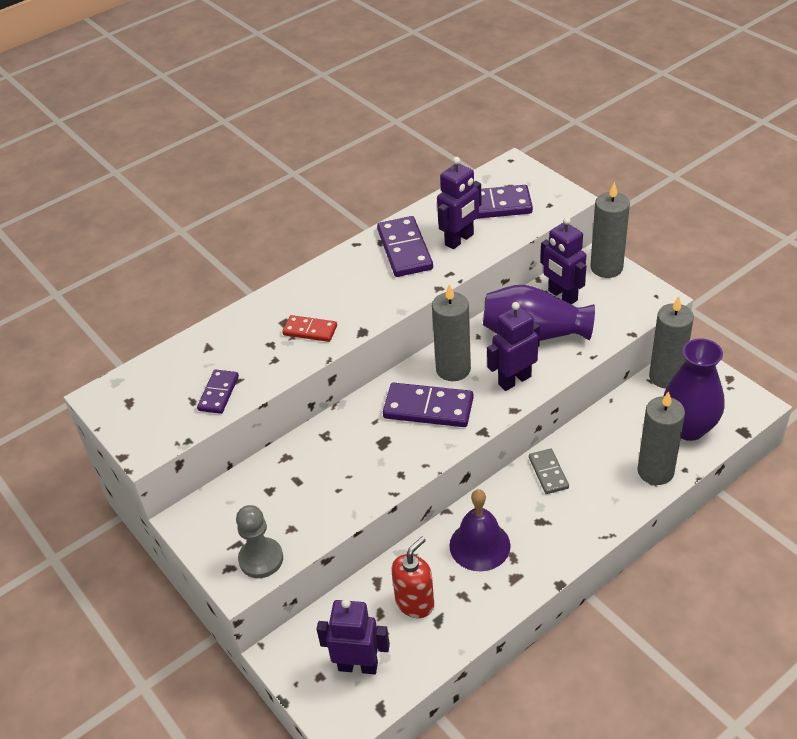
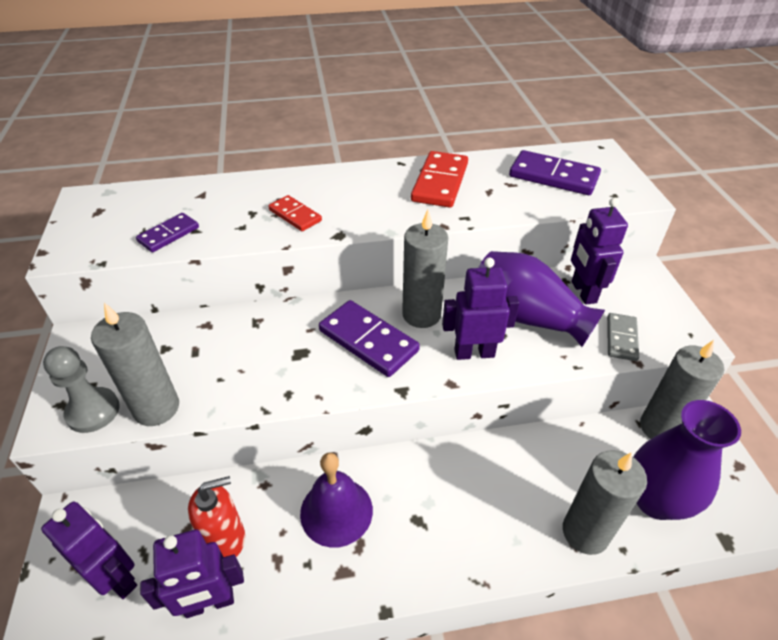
camera: 25 degrees right, 0 degrees up
(405, 249) = (440, 182): purple domino -> red domino
(459, 240) = (499, 193): purple robot -> purple robot (209, 603)
(548, 473) = (462, 469): grey domino -> grey domino (621, 338)
(606, 268) = (649, 284): grey candle -> grey candle (156, 408)

